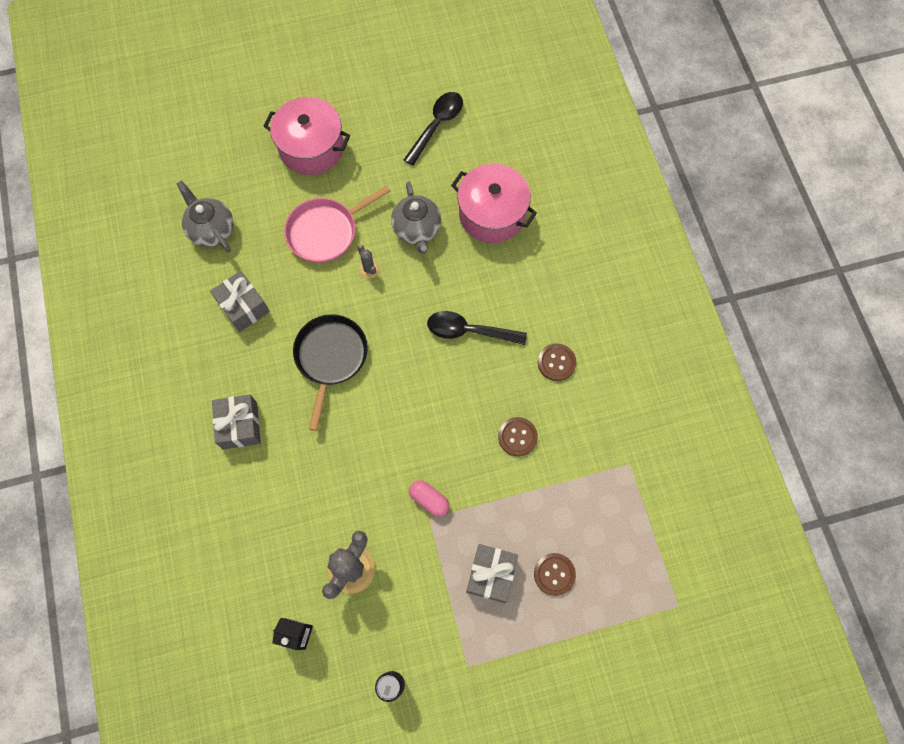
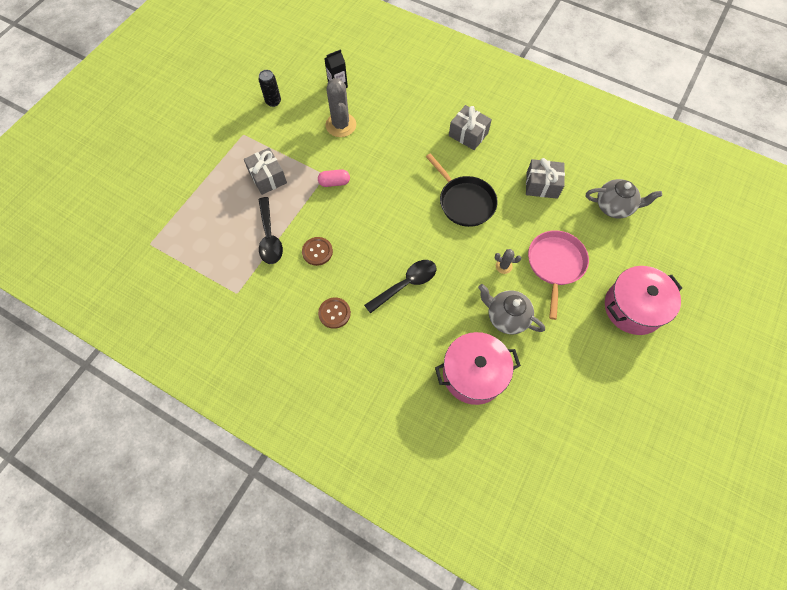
camera: 135 degrees right, 5 degrees down
(437, 125) = (583, 405): black spoon -> black spoon (269, 237)
(554, 574) = (233, 204): brown button -> none

